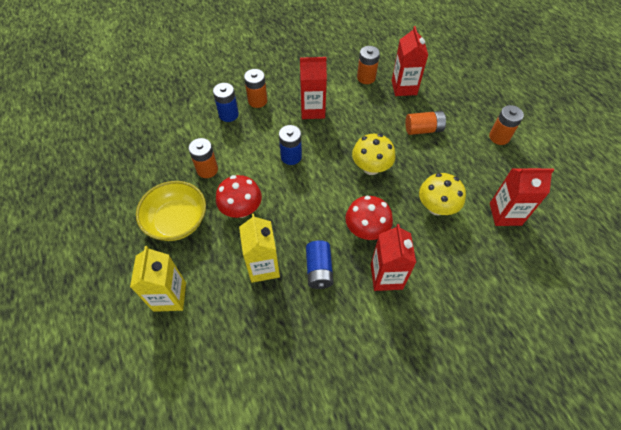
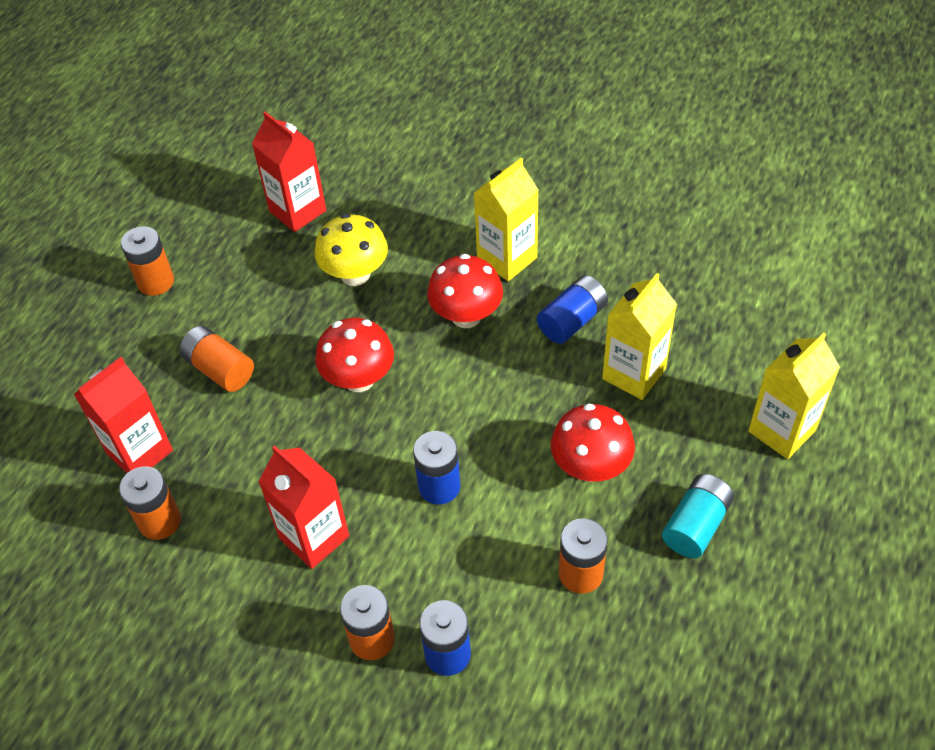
camera: 130 degrees left, 5 degrees down
(177, 221) = (695, 525): yellow bowl -> turquoise battery
(371, 168) = (359, 379): yellow mushroom -> red mushroom
(386, 276) = (507, 258): red carton -> yellow carton

